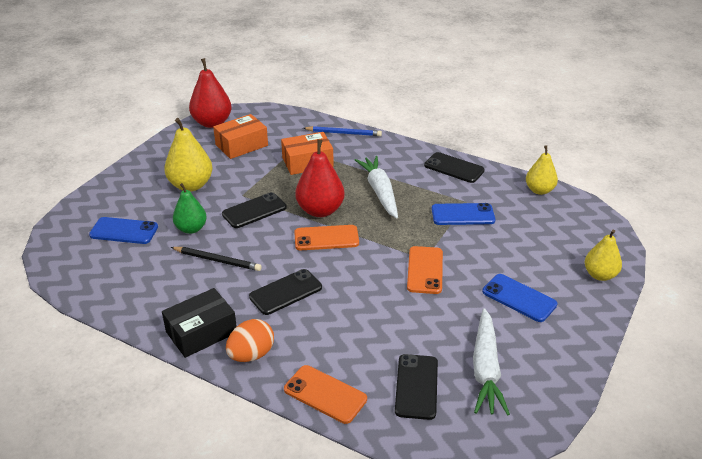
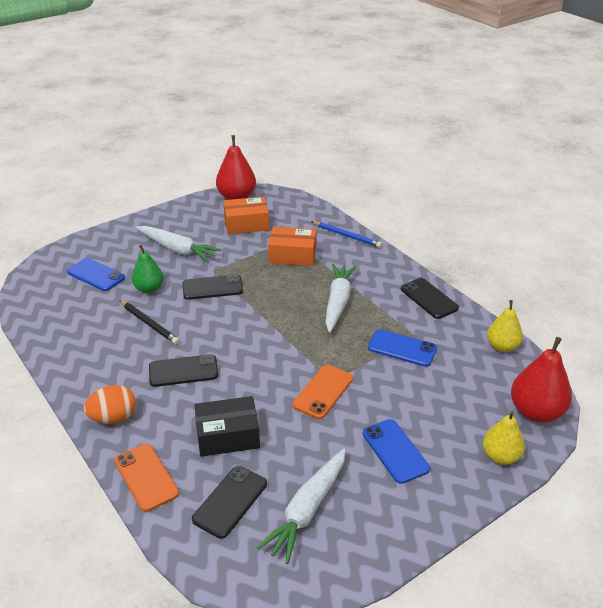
camera: 25 degrees right, 0 degrees up
(191, 185) = (177, 249): yellow pear -> white carrot
(201, 332) = (89, 383): black box -> black box (227, 436)
(320, 210) = (270, 304): red pear -> red pear (536, 412)
(326, 238) = (255, 332): orange phone -> none

